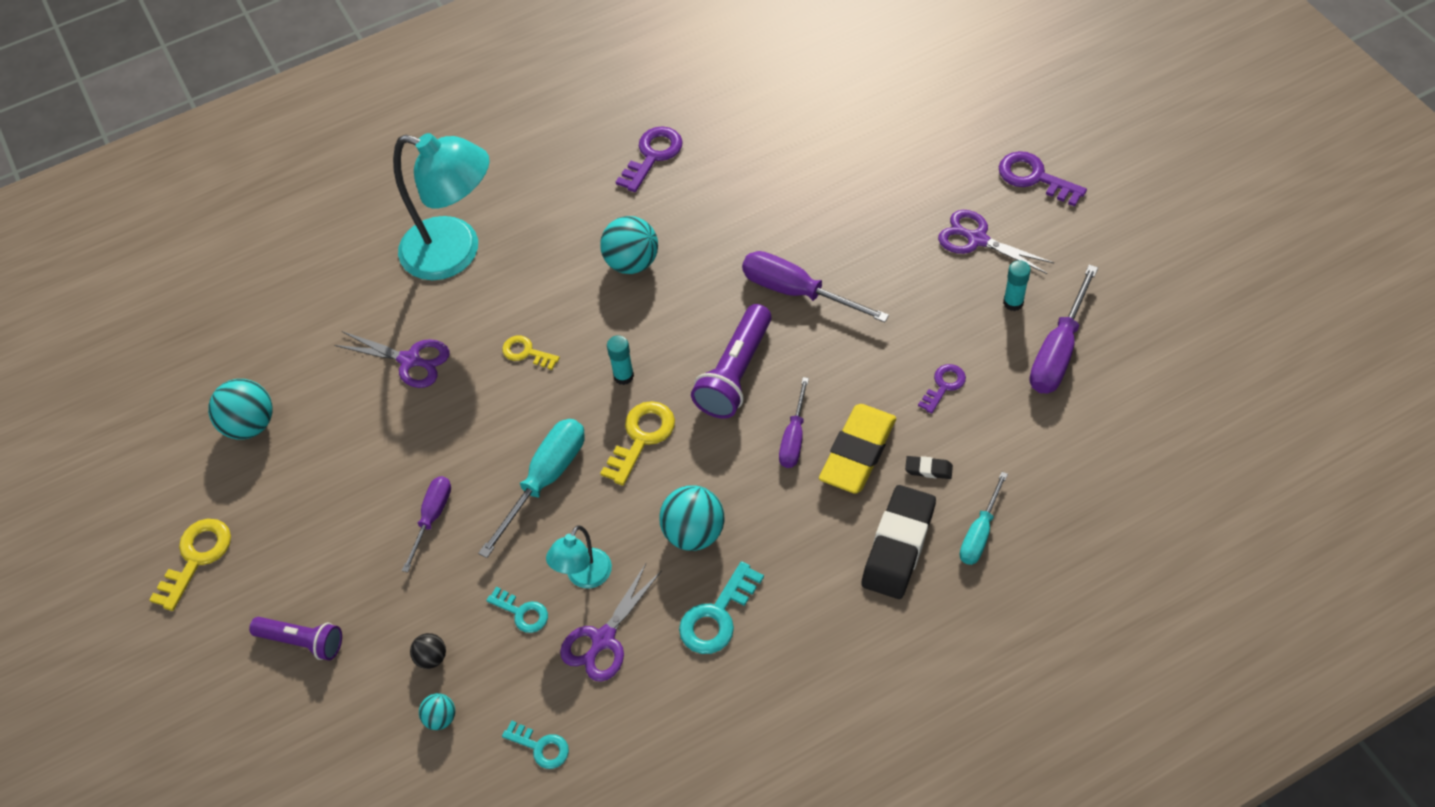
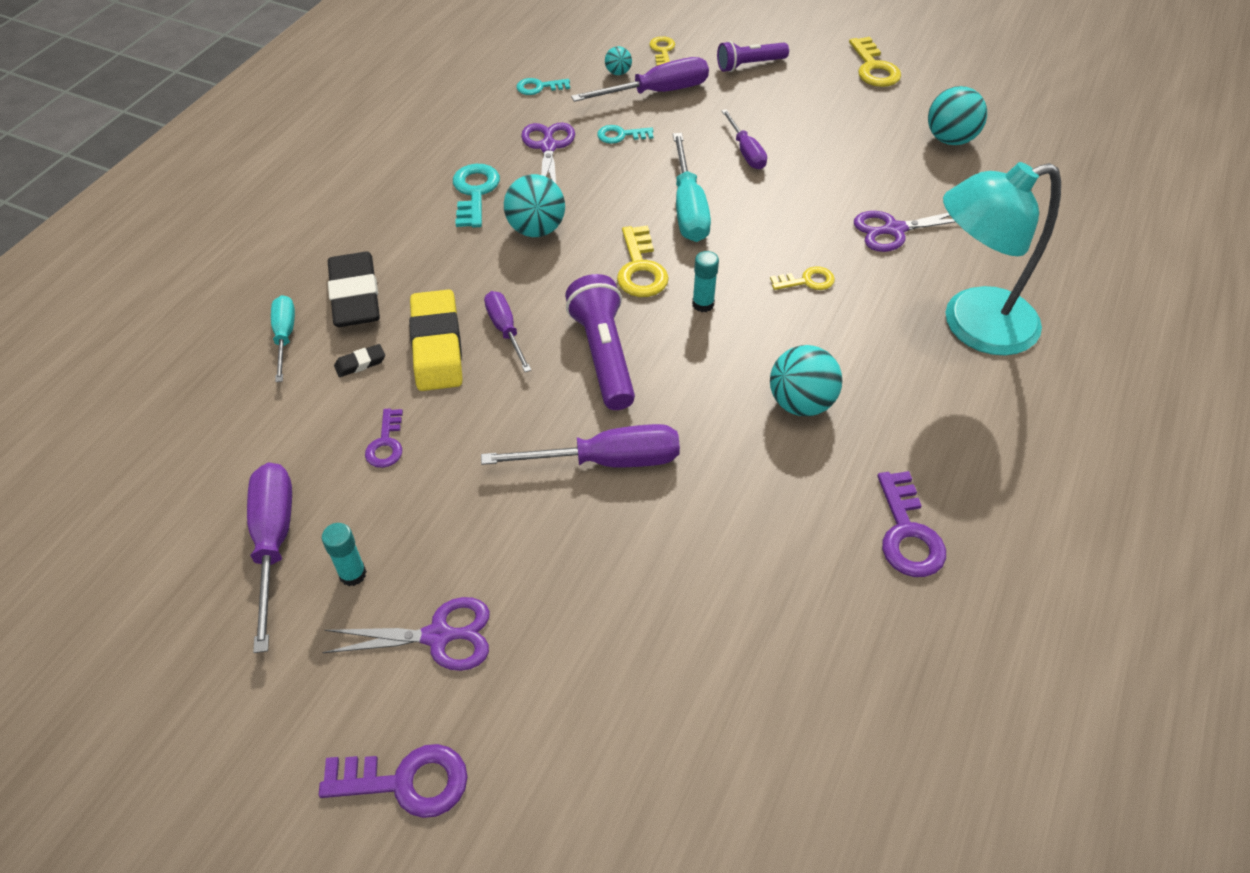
camera: 140 degrees right, 5 degrees down
(362, 727) = (662, 51): none -> yellow key
(431, 657) = (656, 92): black ball -> purple screwdriver
(584, 577) = (596, 170): turquoise lamp -> none

